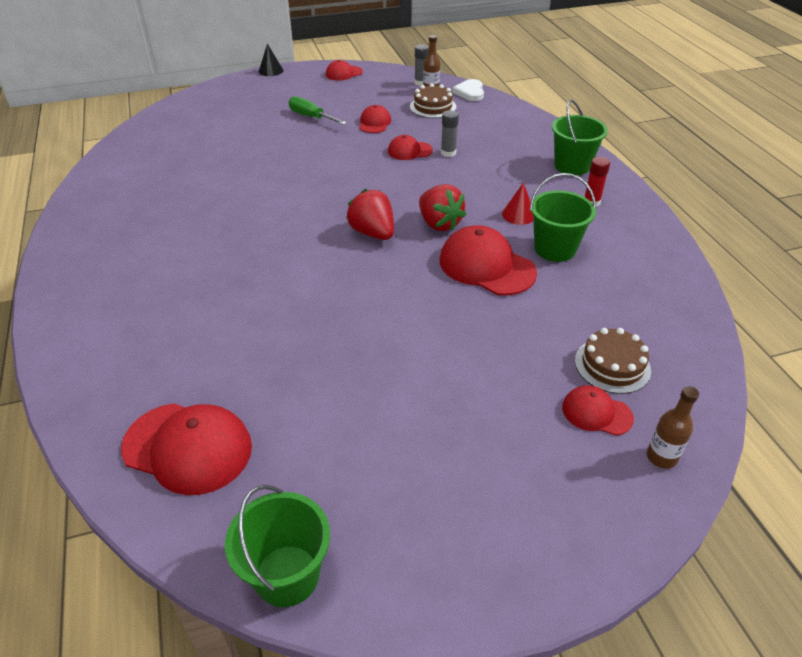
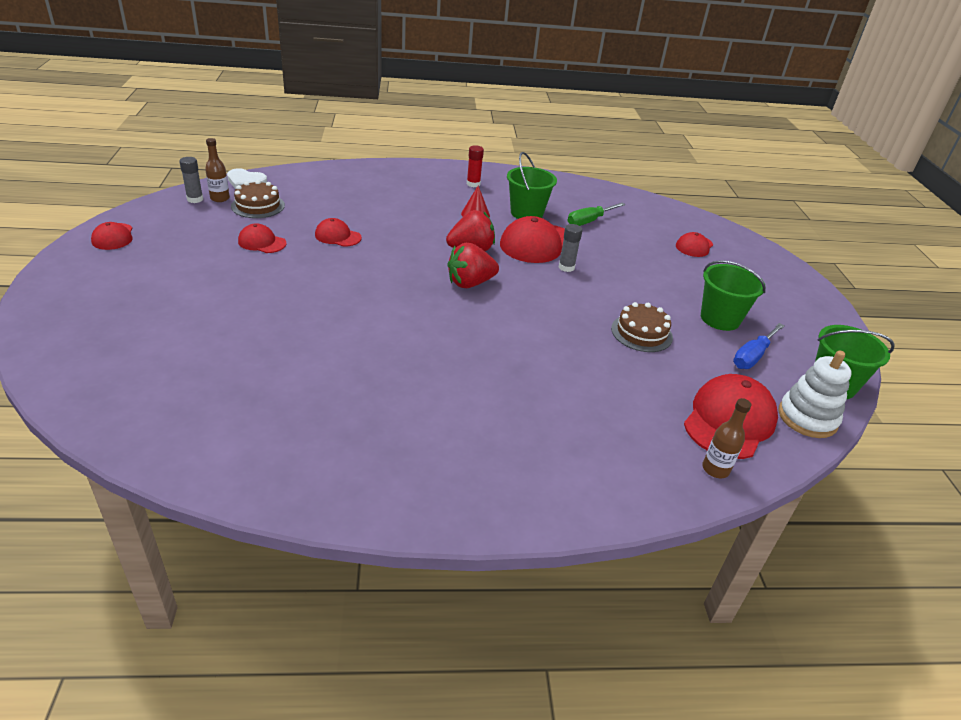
camera: 80 degrees left, 5 degrees down
(205, 532) = (807, 418): none -> white stacking toy
(271, 71) = (35, 285): black cone -> none
(311, 117) = (209, 277): green screwdriver -> green screwdriver (589, 221)
(326, 477) = (752, 356): none -> blue screwdriver
(409, 151) = (338, 236): red cap -> red cap turned 105 degrees clockwise
(448, 153) = (356, 219): grey glue stick -> grey glue stick (566, 267)
(572, 166) = (417, 176): green bucket -> green bucket (720, 319)
(612, 365) = (654, 229): brown cake -> brown cake (641, 333)
(661, 457) = (728, 238): brown bottle -> brown bottle (715, 469)

